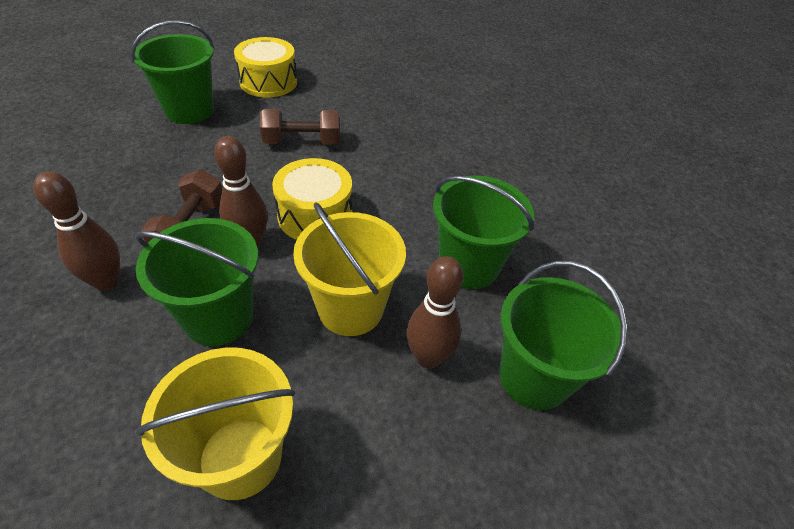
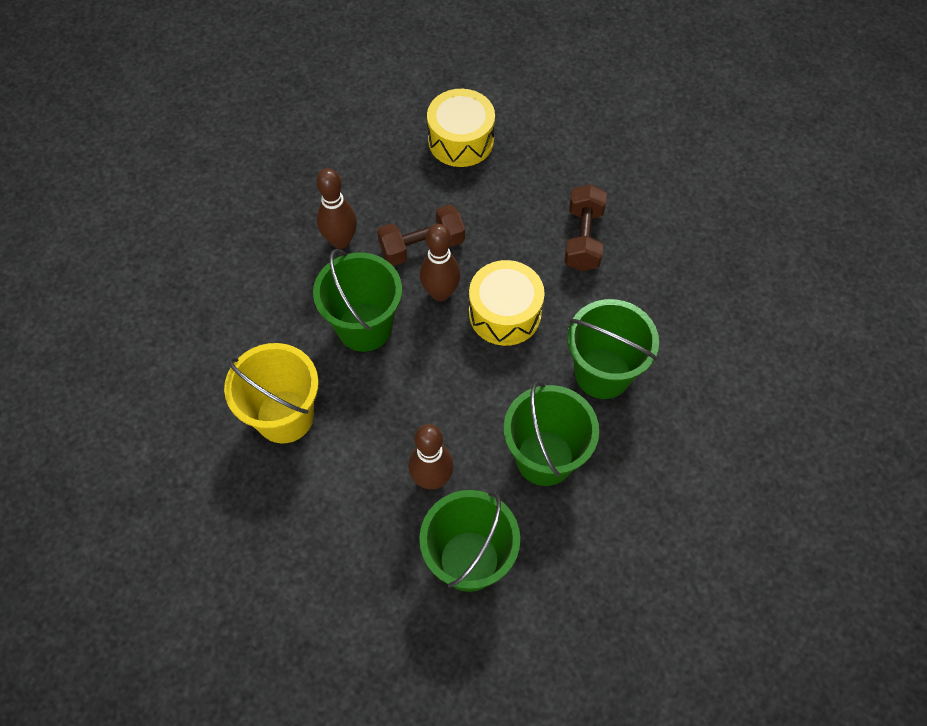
camera: 60 degrees right, 15 degrees up
(189, 110) = (544, 130): green bucket -> green bucket (602, 373)
(268, 82) = (642, 148): yellow drum -> yellow drum (461, 140)
(302, 142) = (583, 238): brown dumbbell -> brown dumbbell turned 45 degrees clockwise
(350, 308) = (435, 401): yellow bucket -> none

